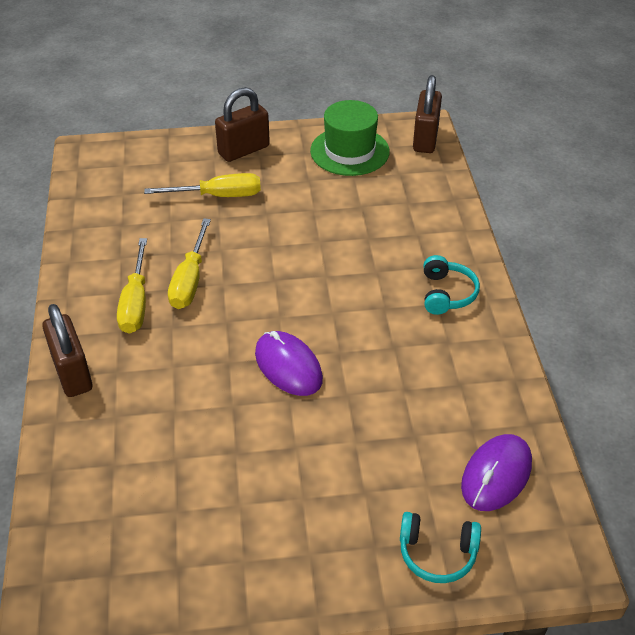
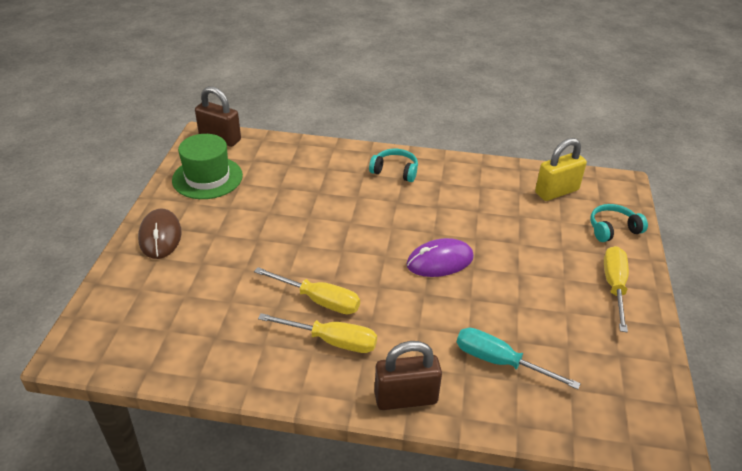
camera: 75 degrees left, 5 degrees down
(138, 445) = (499, 362): none -> turquoise screwdriver
(218, 196) = (215, 263): yellow screwdriver -> yellow screwdriver (614, 286)
(243, 150) = (160, 236): brown padlock -> brown mouse
(437, 553) = (613, 229): turquoise headphones -> turquoise headphones turned 135 degrees counterclockwise
(496, 475) = (556, 191): purple mouse -> yellow padlock

